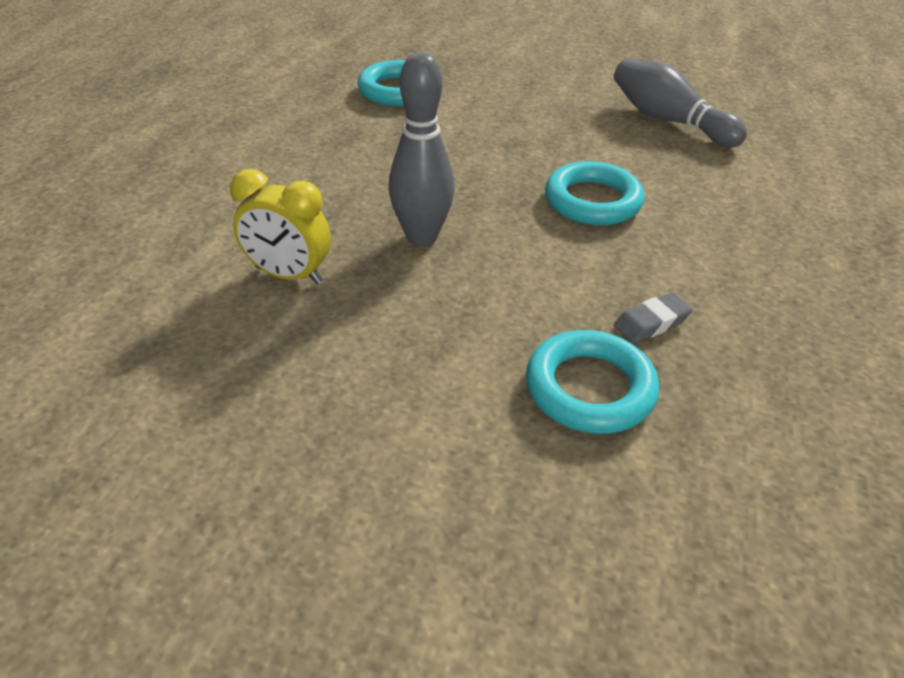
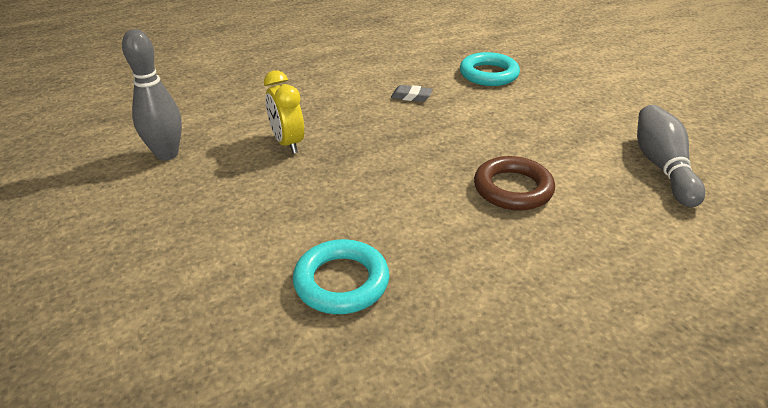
camera: 45 degrees right, 5 degrees down
(421, 237) = (378, 157): grey bowling pin -> grey bowling pin (167, 154)
(592, 201) = (513, 189): turquoise ring -> brown ring
(651, 323) = (434, 273): grey eraser -> grey eraser (411, 96)

